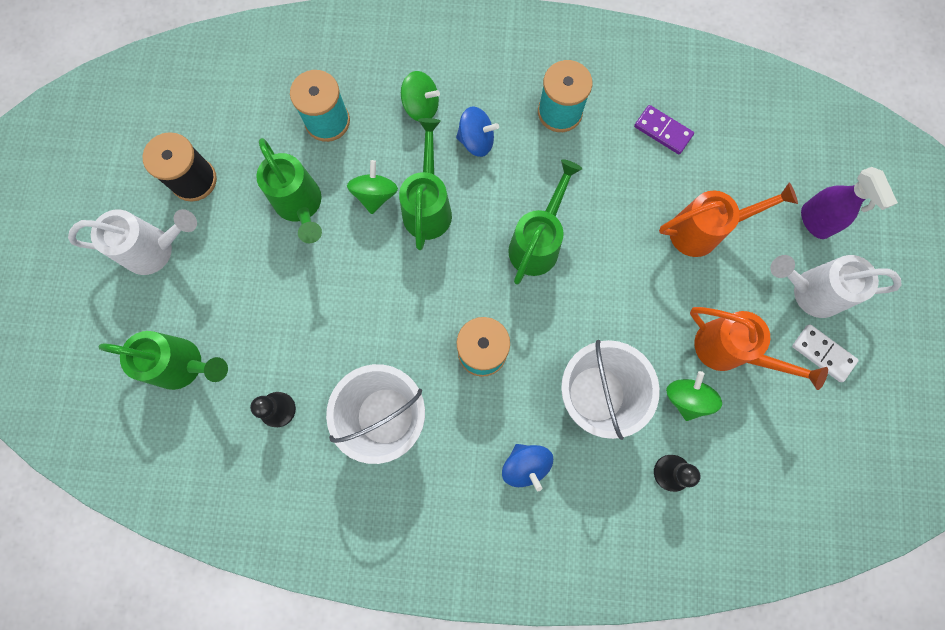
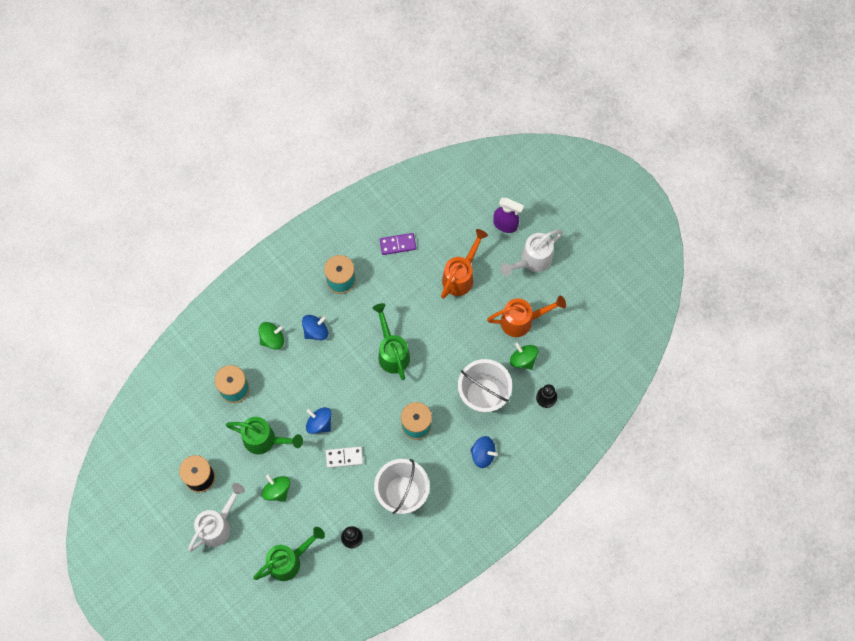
camera: 45 degrees left, 5 degrees down
(375, 195) = (294, 401): green spinning top -> green spinning top (277, 490)
(377, 244) = (319, 423): none -> blue spinning top
(428, 206) = (325, 383): green watering can -> none
(822, 353) = (562, 284): white domino -> white domino (344, 457)

